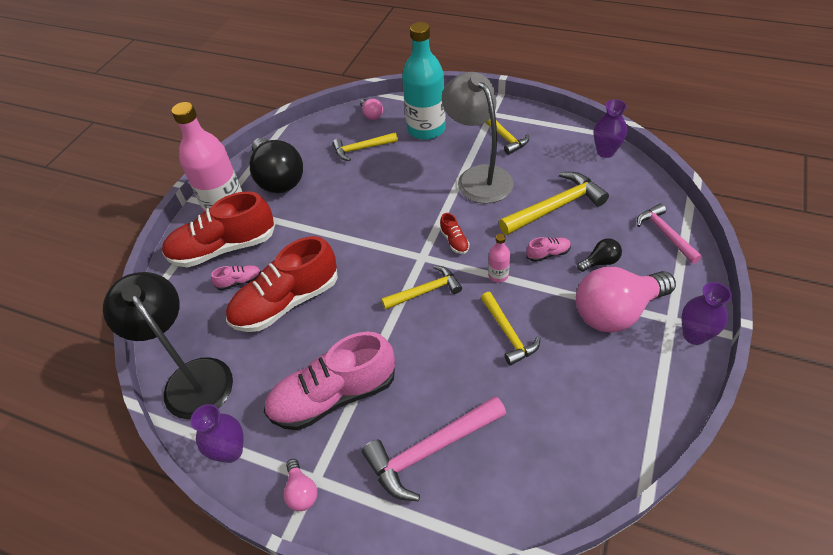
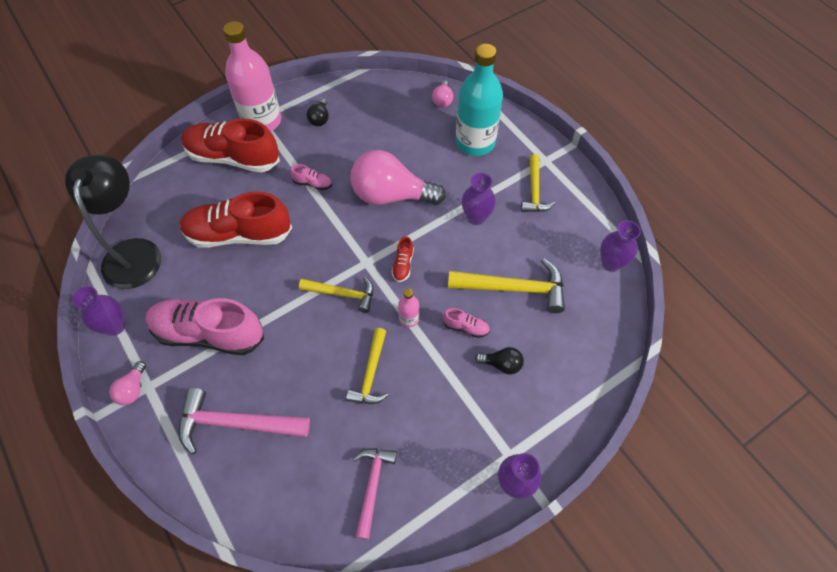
camera: 30 degrees right, 10 degrees up
(239, 281) = (221, 194): pink shoe -> pink shoe (312, 183)
(278, 179) = (320, 119): black light bulb -> black light bulb, size x0.44
(362, 149) = (406, 130): yellow hammer -> none
(478, 177) = (476, 217): grey lamp -> purple vase
(616, 312) = (471, 416): pink light bulb -> pink light bulb (391, 195)
(665, 234) = (583, 378): pink hammer -> pink hammer (372, 486)

